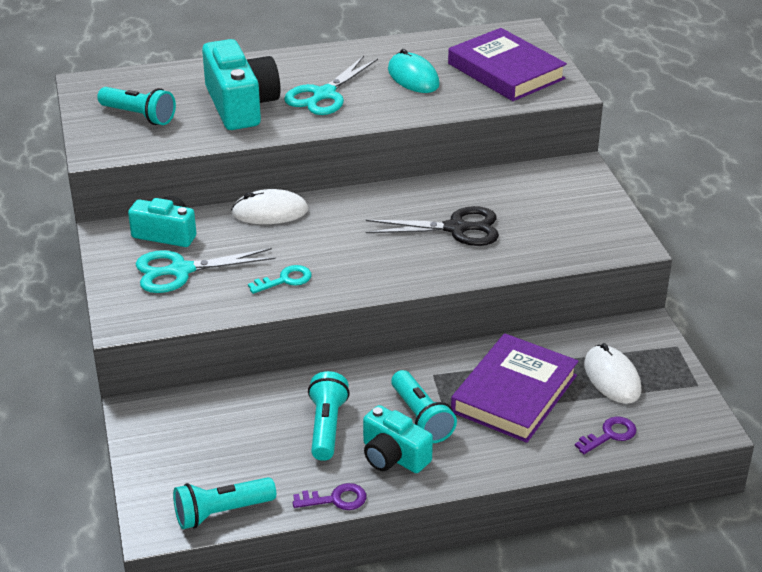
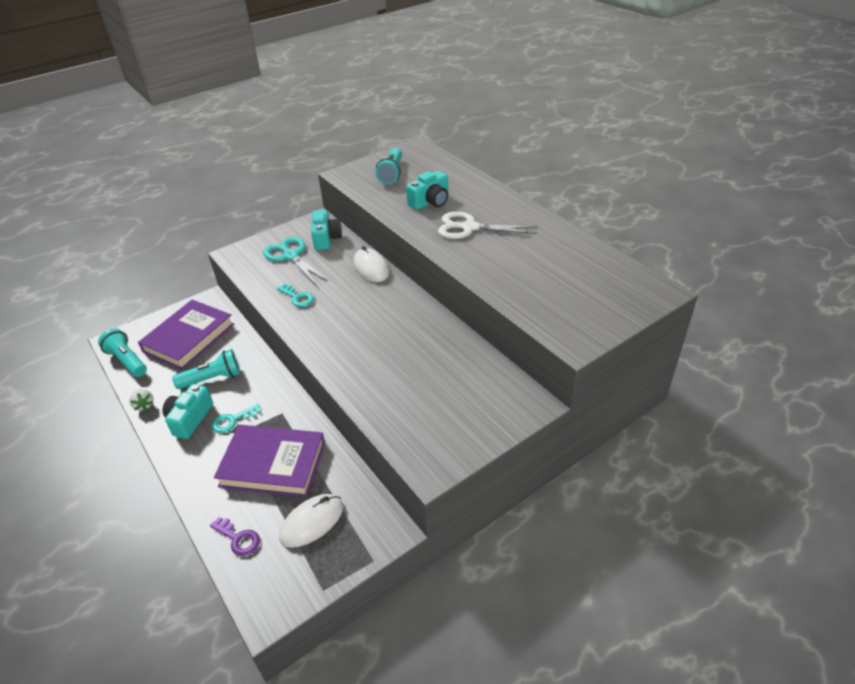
camera: 70 degrees right, 5 degrees up
(241, 105) = (430, 202): turquoise camera -> turquoise camera, size x0.63
(324, 95) = (469, 227): turquoise scissors -> white scissors
(336, 499) = (144, 405): purple key -> white strawberry
(413, 77) = (527, 257): turquoise mouse -> none
(421, 418) = (232, 421): turquoise flashlight -> turquoise key
(456, 228) = (397, 356): black scissors -> none
(506, 71) = (579, 300): purple book -> purple book (189, 338)

